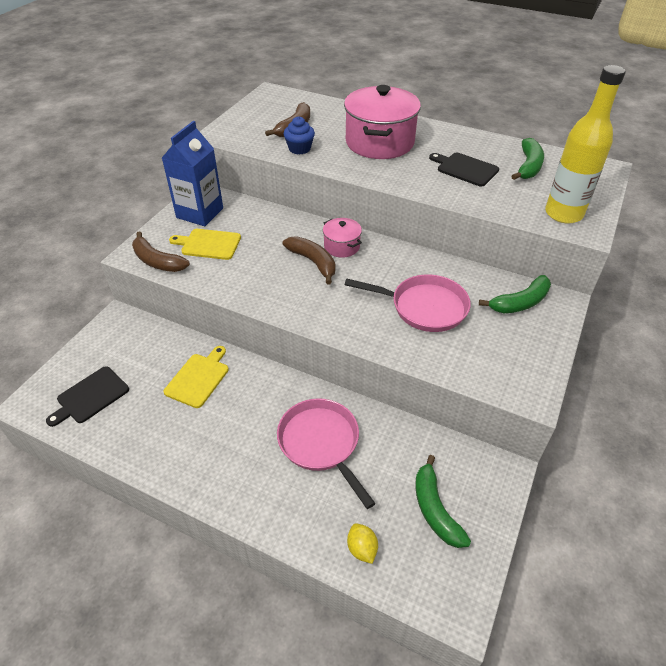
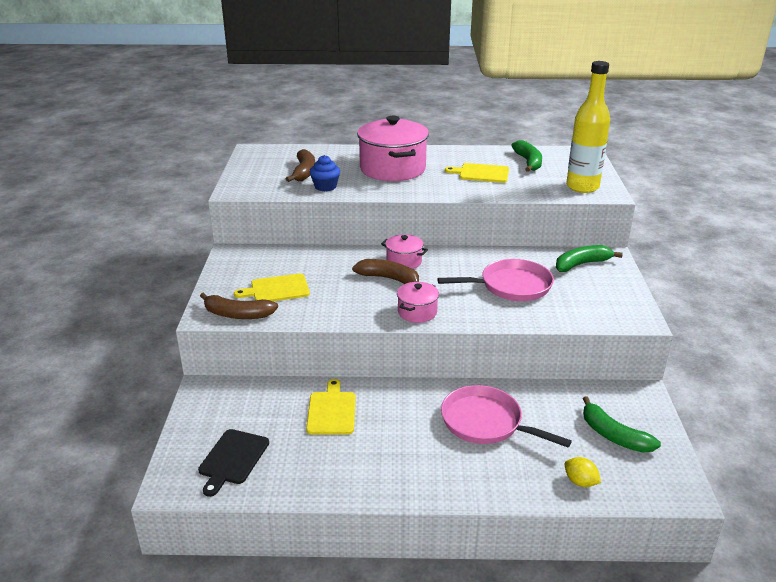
camera: 25 degrees left, 15 degrees down
(200, 213) = (244, 268): blue carton -> none
(309, 309) = (417, 312): none -> pink pot
(465, 169) = (481, 173): black cutting board -> yellow cutting board
(520, 303) = (581, 264): green banana -> green banana turned 150 degrees counterclockwise

